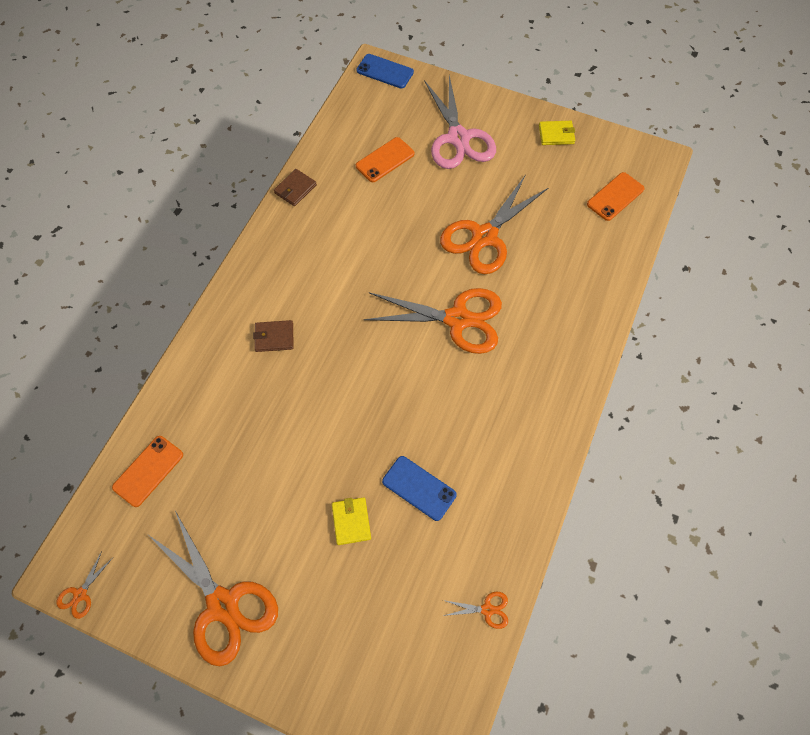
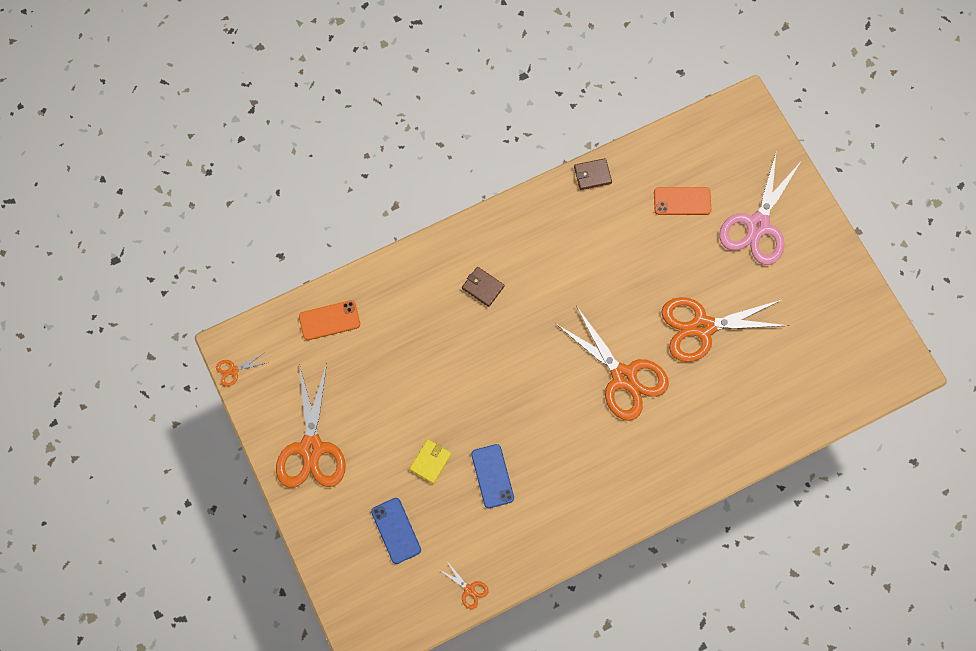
camera: 40 degrees right, 10 degrees up
(385, 71) = (751, 117): blue phone -> blue phone (396, 530)
(556, 134) = (842, 283): yellow wallet -> none
(615, 196) = (838, 374): orange phone -> none

